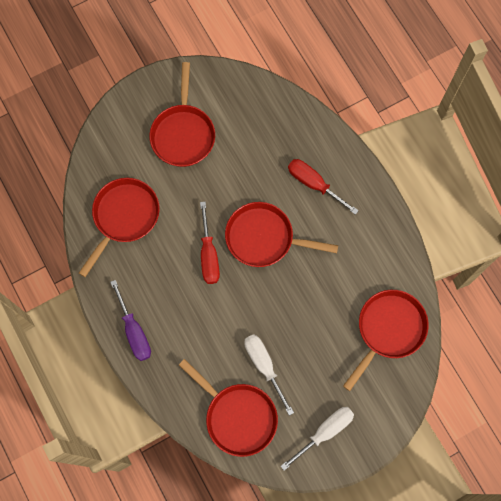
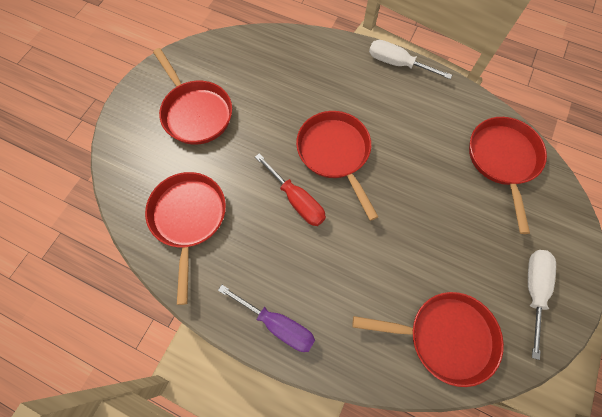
camera: 35 degrees left, 5 degrees down
(264, 238) = (335, 153): red pan -> red pan turned 90 degrees clockwise
(264, 366) = (428, 267): white screwdriver -> white screwdriver (398, 64)
(314, 184) = (342, 85): red screwdriver -> none

